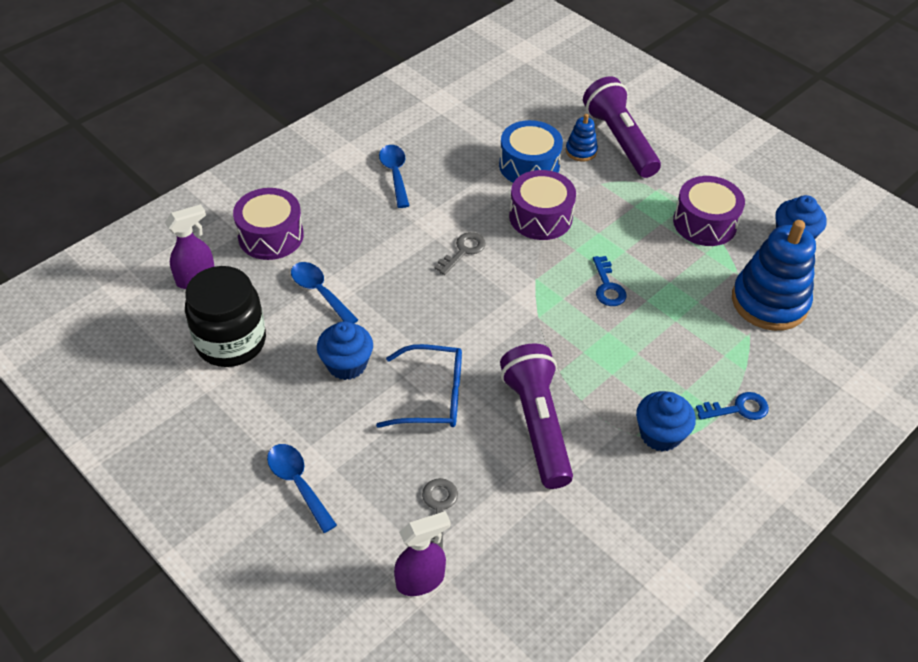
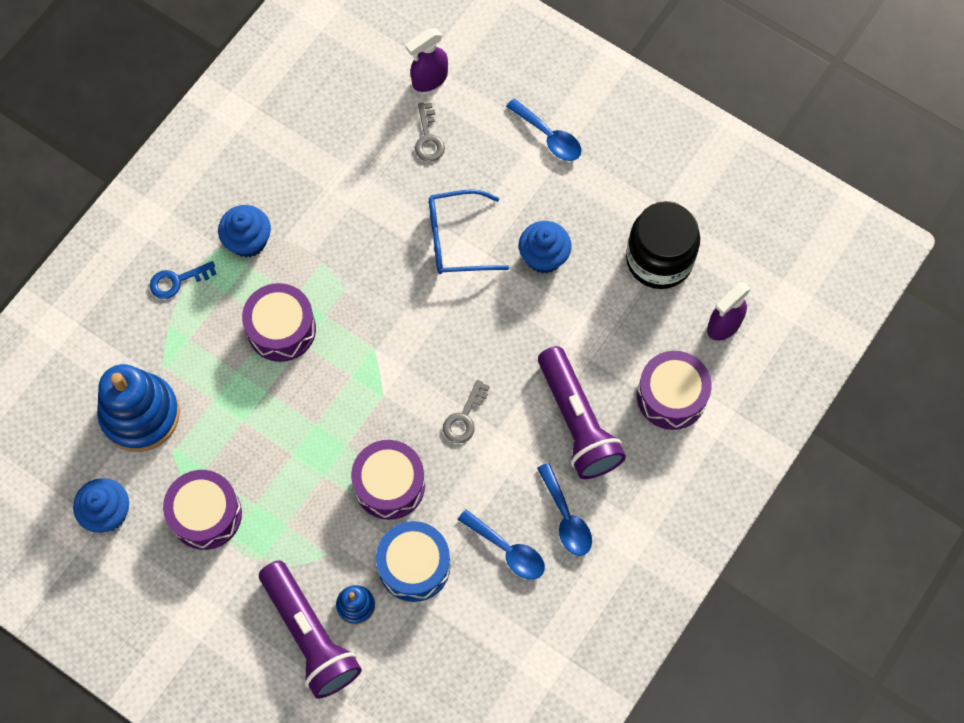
camera: 170 degrees right, 20 degrees up
(320, 292) = (596, 334): blue spoon -> blue spoon (507, 550)
(537, 424) = (358, 229): purple flashlight -> purple flashlight (577, 422)
(607, 286) = (307, 401): blue key -> none
(628, 347) = (281, 329): none -> purple drum

